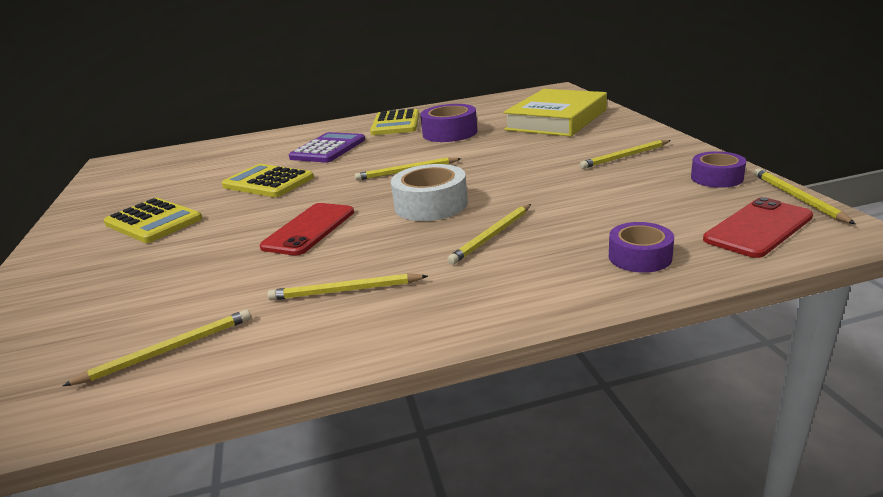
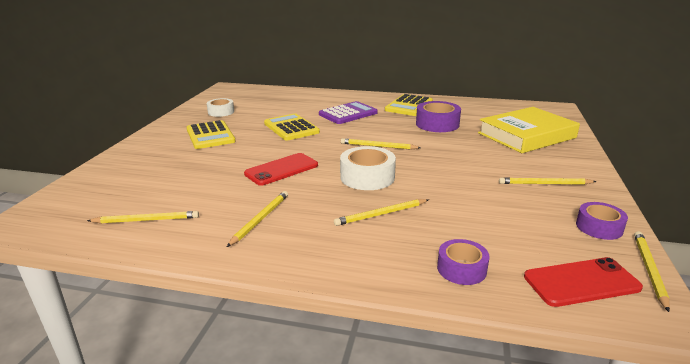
camera: 25 degrees right, 0 degrees up
(137, 191) = (221, 112): none -> white tape
(345, 291) = (260, 219): yellow pencil -> yellow pencil turned 90 degrees clockwise

